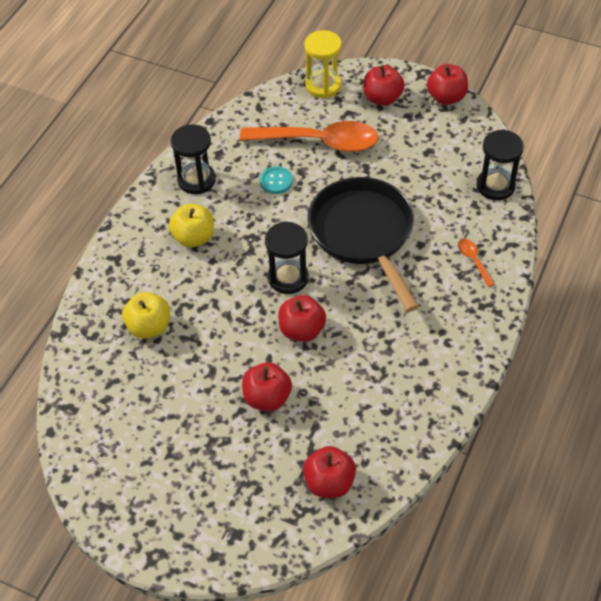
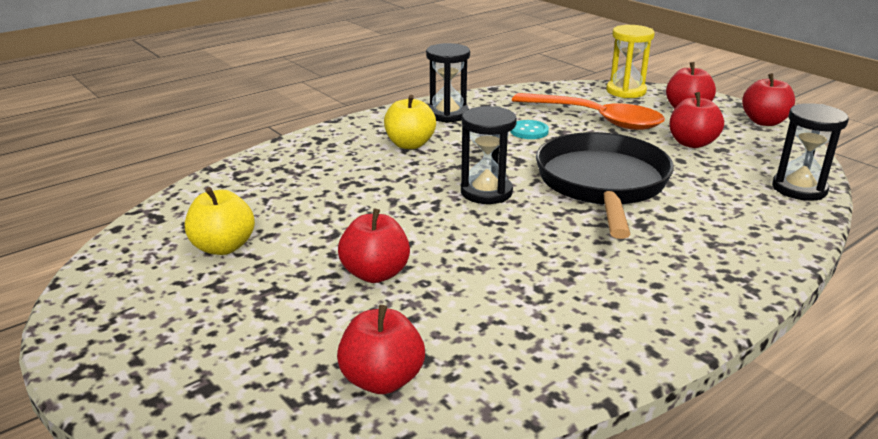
camera: 25 degrees right, 25 degrees down
(149, 327) = (302, 186): yellow apple -> yellow apple (223, 247)
(302, 330) = (468, 233): red apple -> red apple (692, 143)
(473, 260) = (738, 237): orange spoon -> none

